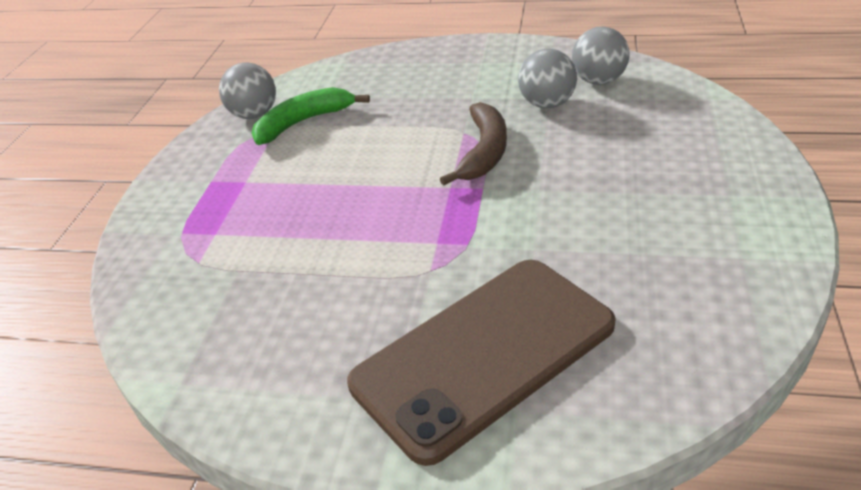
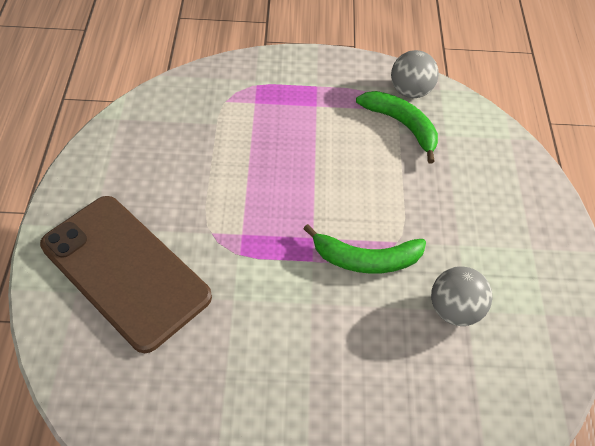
camera: 75 degrees right, 15 degrees up
(484, 152) = (366, 259): brown banana -> green banana
(598, 81) = (509, 360): grey ball -> none

